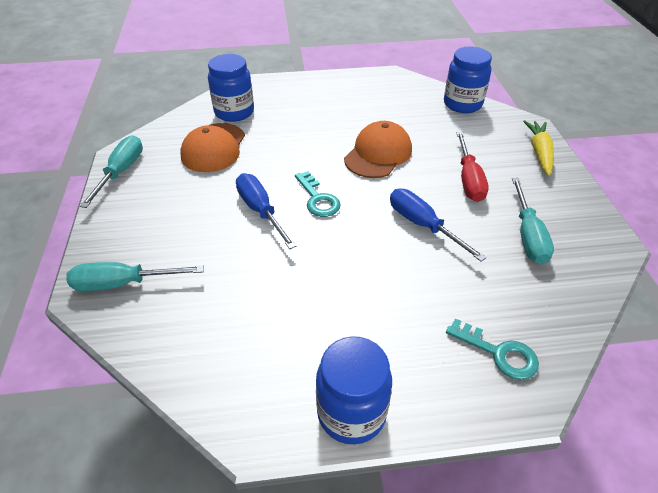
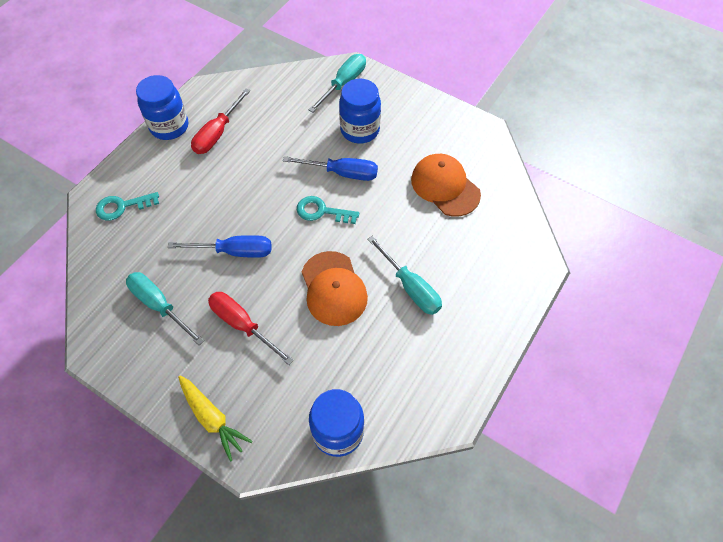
camera: 130 degrees right, 15 degrees up
(121, 172) = (461, 122): turquoise screwdriver -> turquoise screwdriver (410, 287)
(234, 112) = (490, 228): blue jar -> blue jar (360, 130)
(310, 348) = (217, 133): none -> red screwdriver

